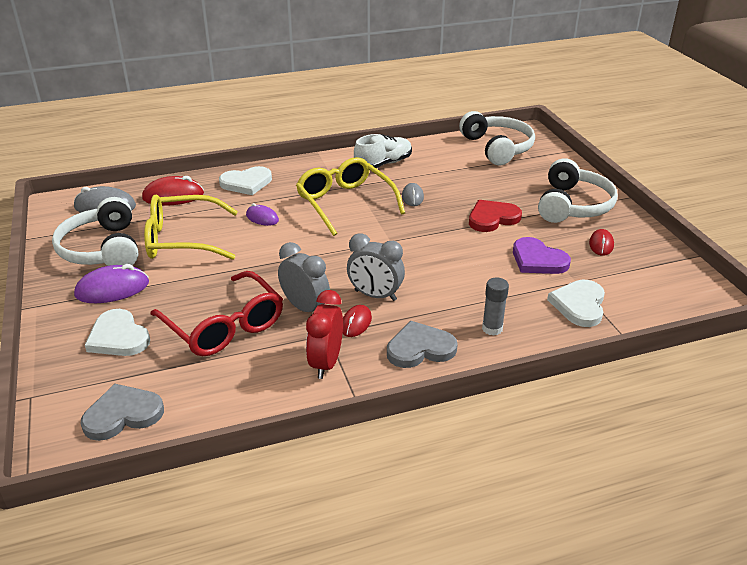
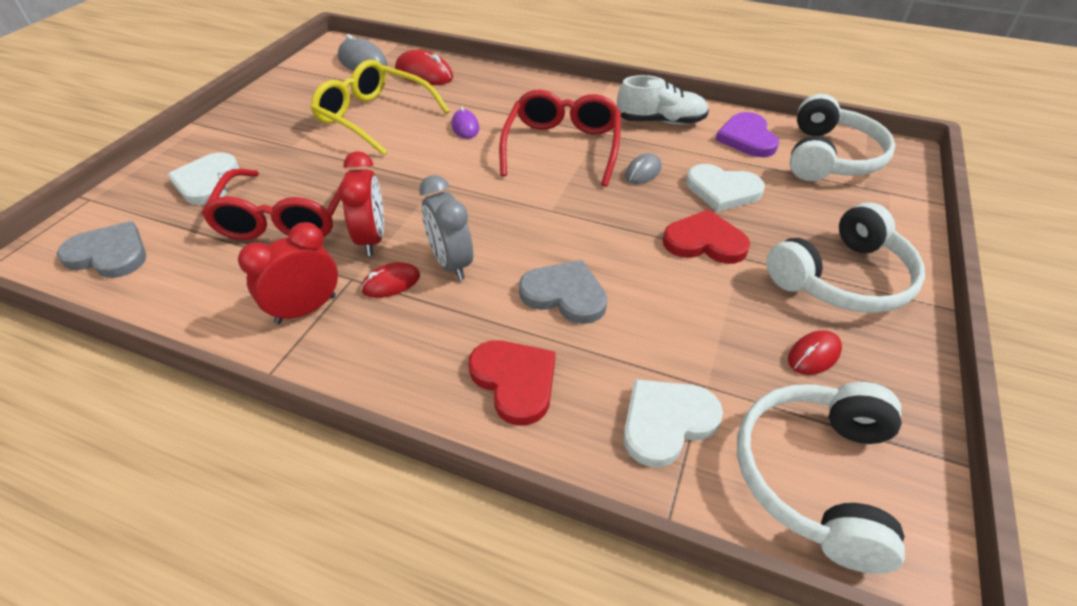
camera: 40 degrees right, 10 degrees up
(102, 249) = (308, 98): white headphones -> white headphones (815, 476)
(112, 289) = (264, 136): purple mouse -> none
(246, 183) = (500, 87): white heart -> white heart (722, 190)
(305, 308) = (372, 239): grey clock -> red clock
(345, 203) = (562, 147): yellow glasses -> red glasses
(420, 348) = (408, 353): grey heart -> grey heart (565, 294)
(492, 328) = (515, 381): grey glue stick -> red heart
(538, 260) = (692, 326): purple heart -> purple heart (747, 138)

